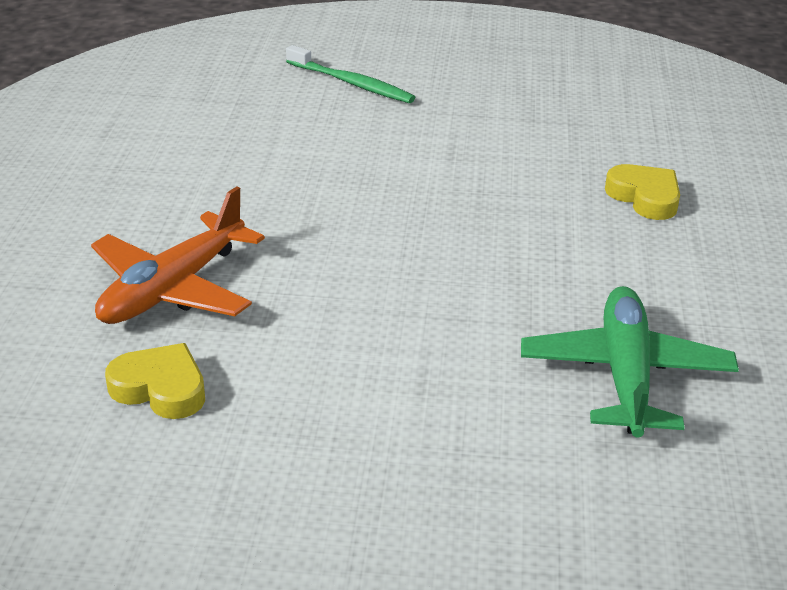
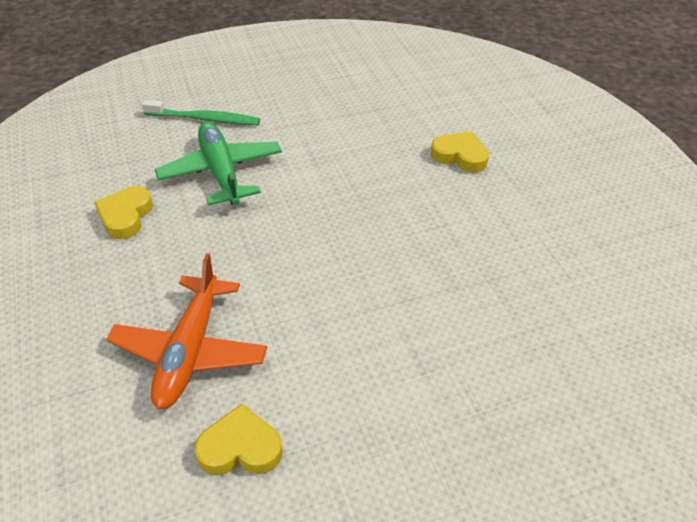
camera: 25 degrees left, 10 degrees up
(197, 150) = (125, 216): none -> yellow heart
(625, 375) = (539, 304): green plane -> green plane (221, 172)

